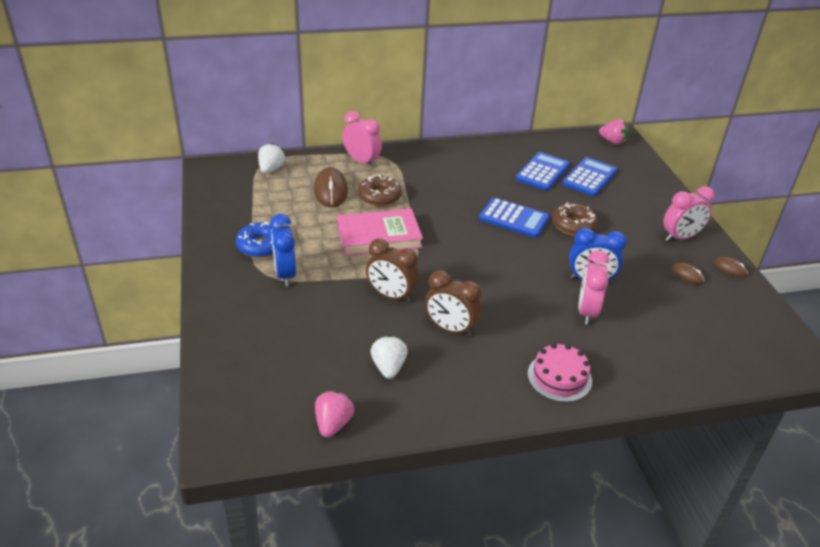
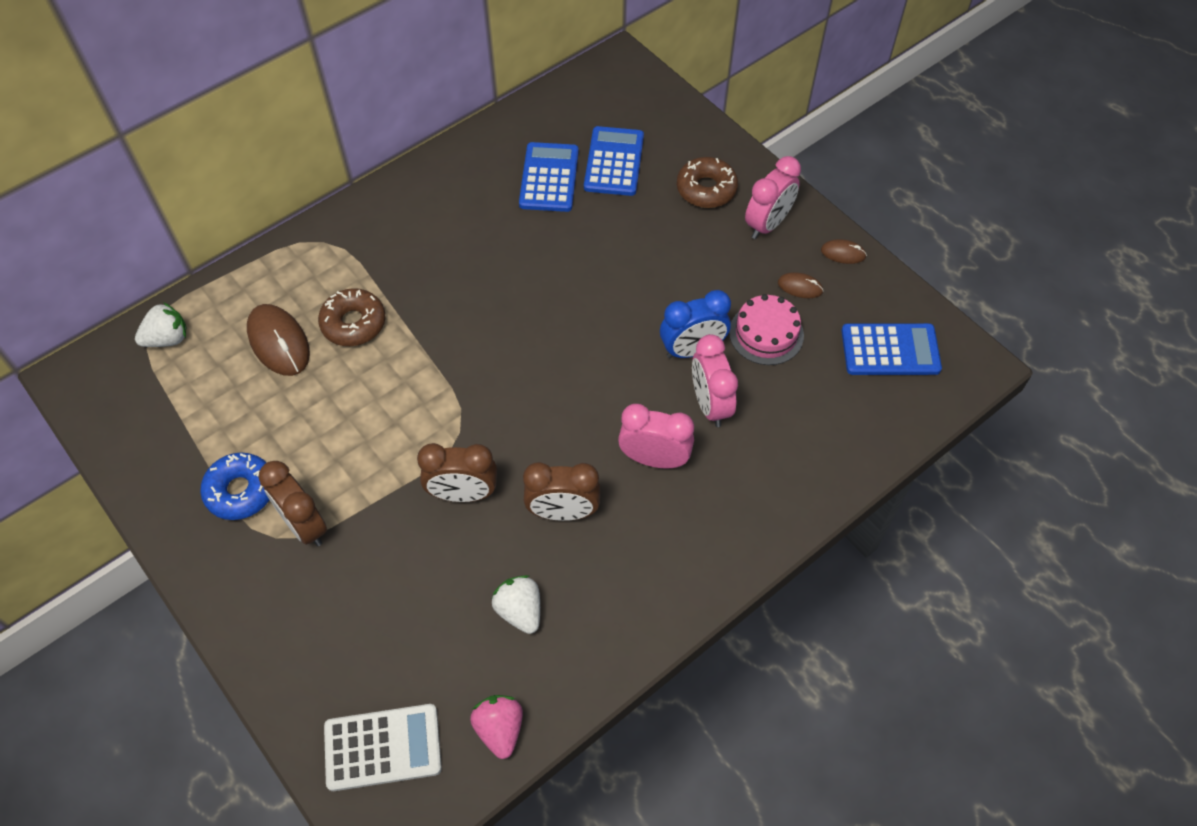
camera: 25 degrees left, 20 degrees up
(252, 400) = (383, 747): none -> white calculator
(271, 169) = (168, 339): white strawberry -> white strawberry turned 75 degrees clockwise
(285, 274) = (304, 525): blue clock -> brown clock
(362, 161) = (292, 264): pink clock -> pink clock (654, 459)
(379, 236) = (392, 397): pink book -> none
(514, 218) = (552, 283): blue calculator -> blue calculator (890, 350)
(559, 377) = (722, 524): pink cake -> pink cake (766, 333)
(573, 225) = (631, 261): brown donut -> brown donut (706, 189)
(613, 141) = (614, 76): pink strawberry -> none

